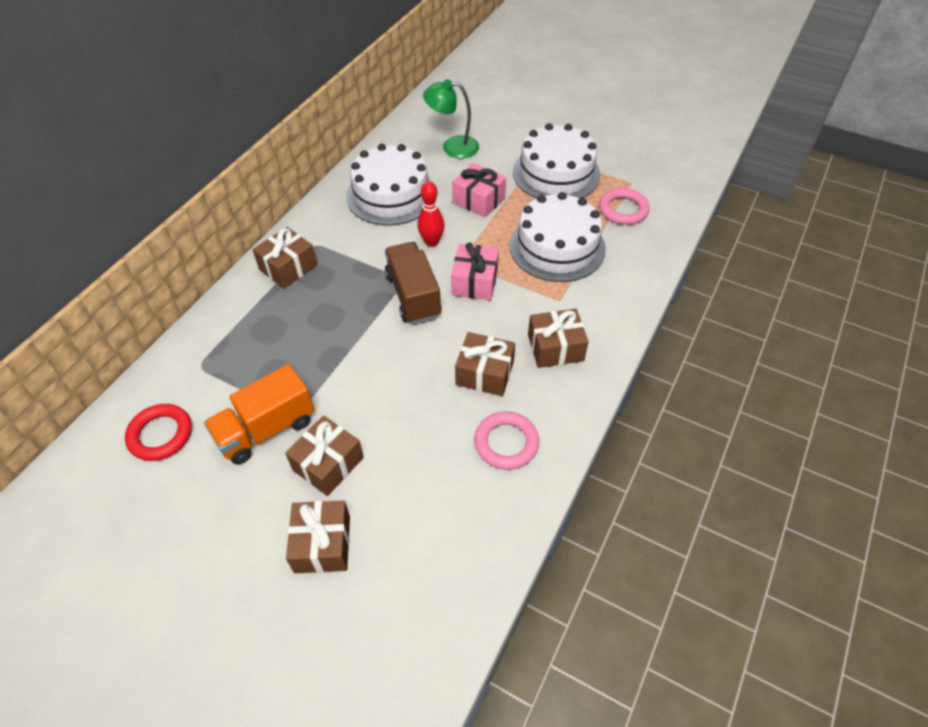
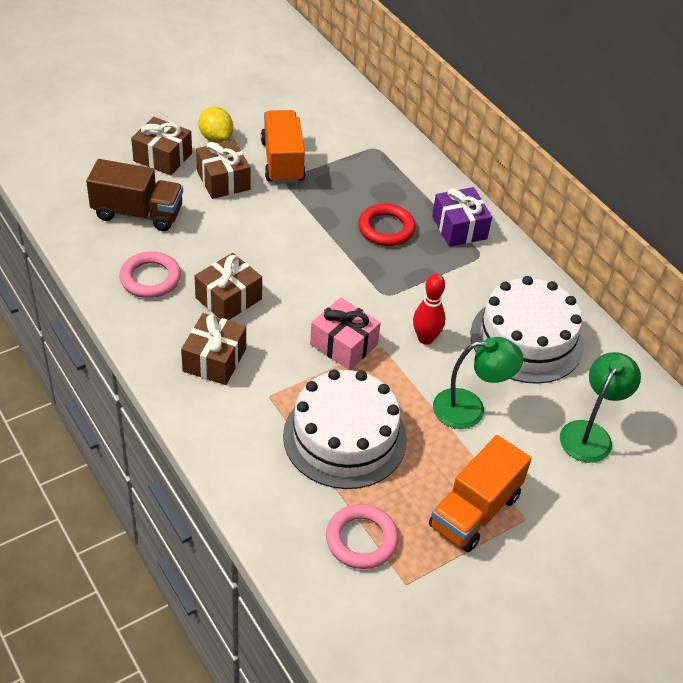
camera: 115 degrees right, 5 degrees down
(160, 435) = (322, 114): red ring -> red ring (386, 228)
(257, 512) = (216, 138): none -> yellow lemon
(288, 267) = (459, 228): brown gift -> purple gift
(413, 295) = (359, 293): brown truck -> brown truck (137, 213)
(478, 200) = (470, 409): pink gift -> green lamp
(556, 173) = (474, 511): white cake -> orange truck

